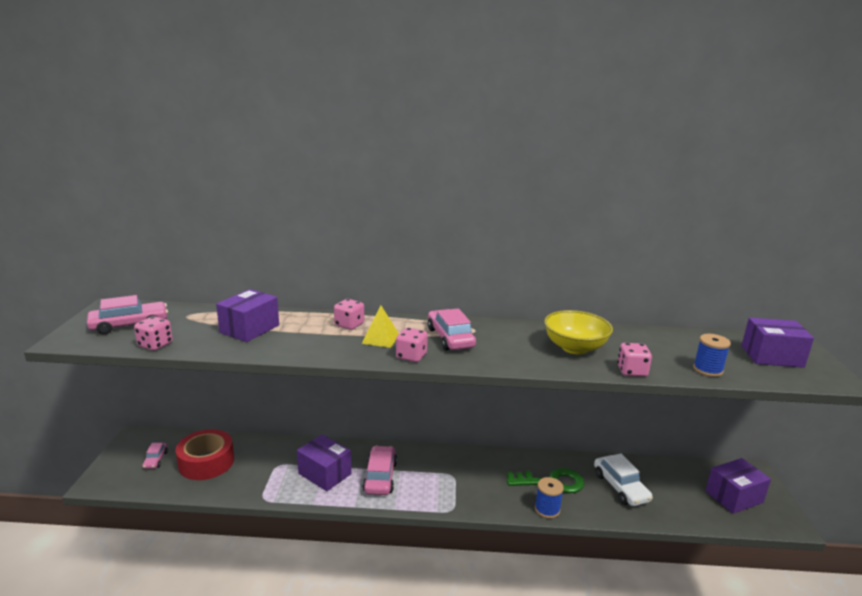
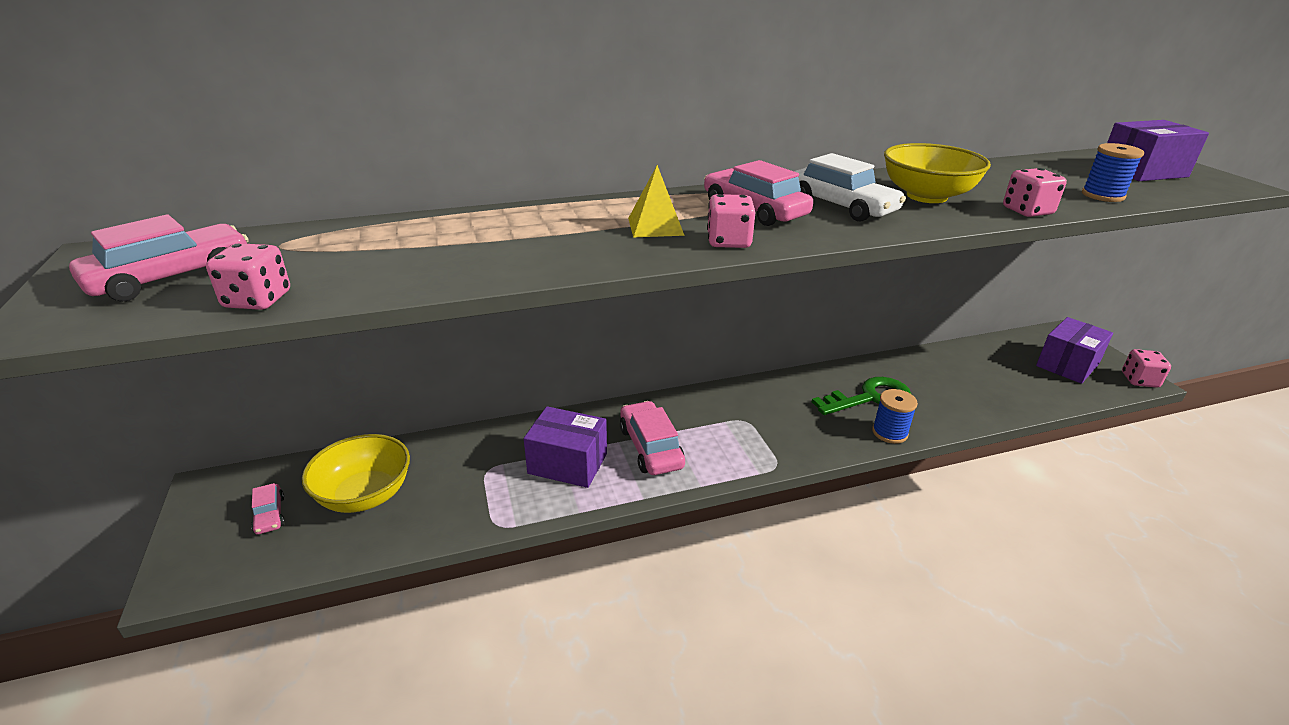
camera: 20 degrees left, 10 degrees up
(206, 462) = (365, 495): red tape -> yellow bowl
(250, 329) = (422, 247): purple box -> none
(349, 325) = (585, 216): pink dice -> pink dice (1139, 380)
(620, 487) = (948, 384): white car -> white car (841, 206)

